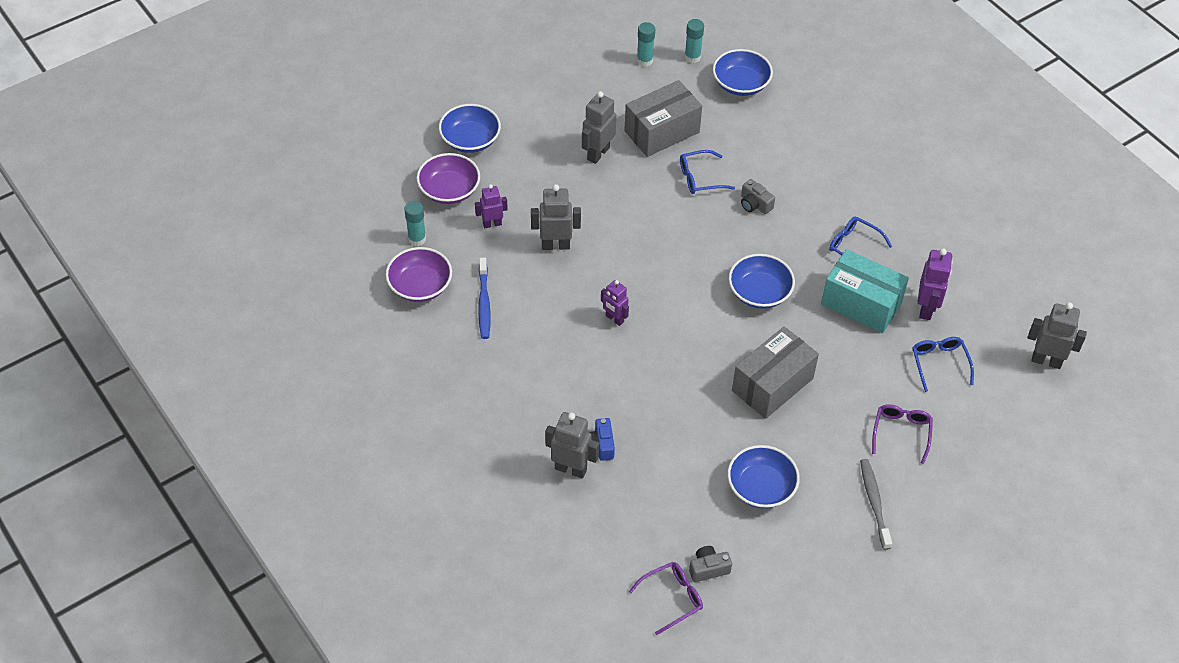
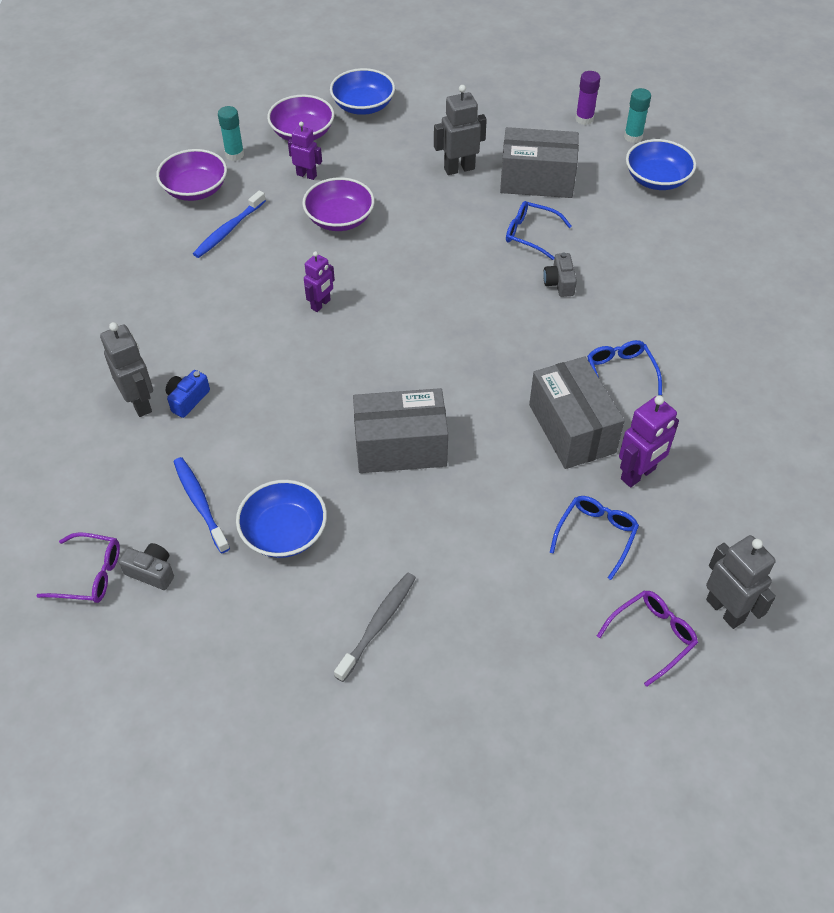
camera: 40 degrees right, 0 degrees up
(555, 245) = (339, 219): grey robot -> purple bowl
(614, 319) = (321, 304): purple robot -> purple robot turned 135 degrees counterclockwise
(644, 60) = (584, 119): turquoise glue stick -> purple glue stick
(689, 506) = (200, 503): none -> blue toothbrush
(759, 292) = (479, 359): blue bowl -> none
(861, 304) = (571, 428): turquoise box -> grey box
(901, 433) = (480, 576): purple glasses -> purple glasses (651, 637)

